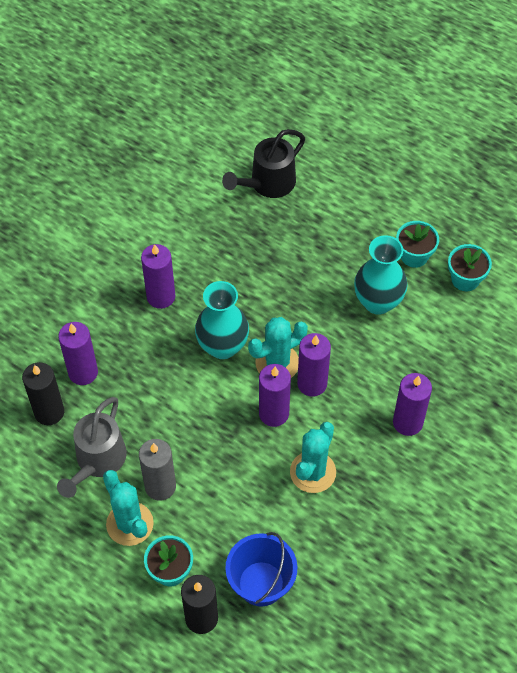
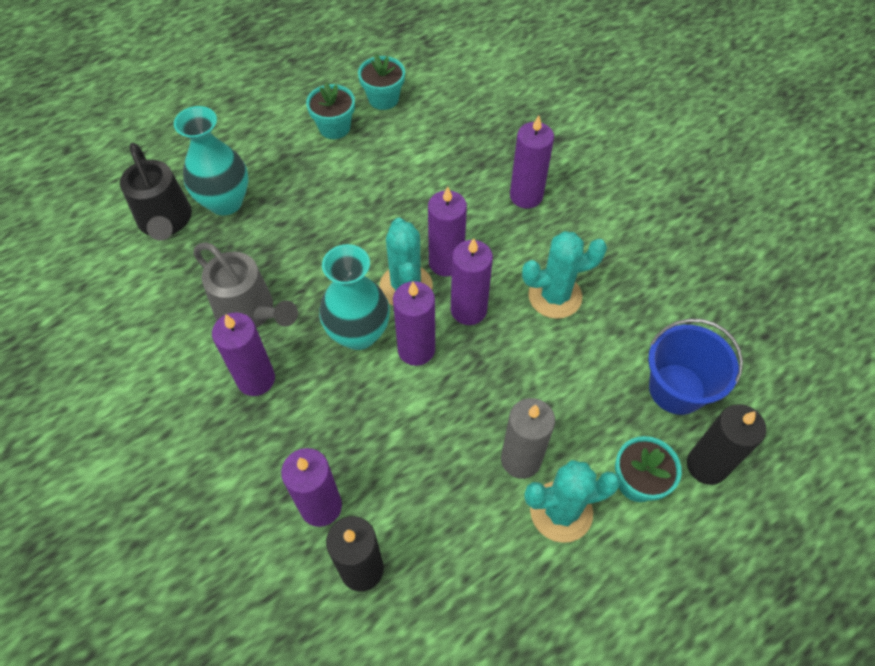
camera: 70 degrees left, 0 degrees up
(97, 462) = (460, 526): grey watering can -> grey watering can (251, 312)
(224, 389) = (416, 349): none -> purple candle
(313, 472) = (555, 296): turquoise cactus -> turquoise cactus turned 60 degrees counterclockwise
(378, 302) = (373, 174): turquoise vase -> turquoise vase (225, 202)

